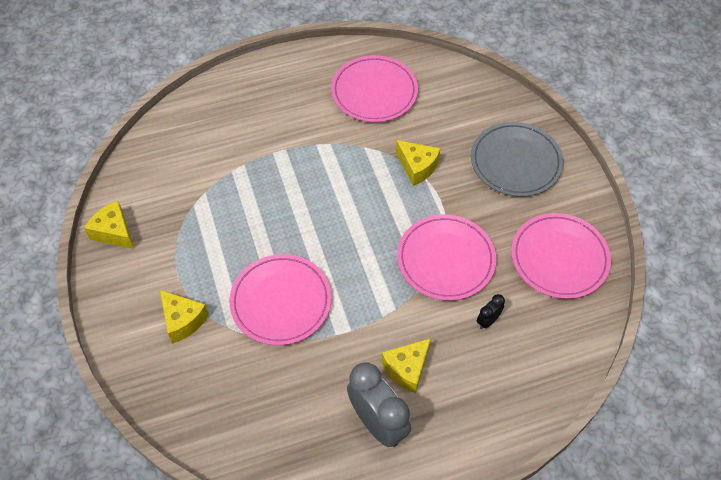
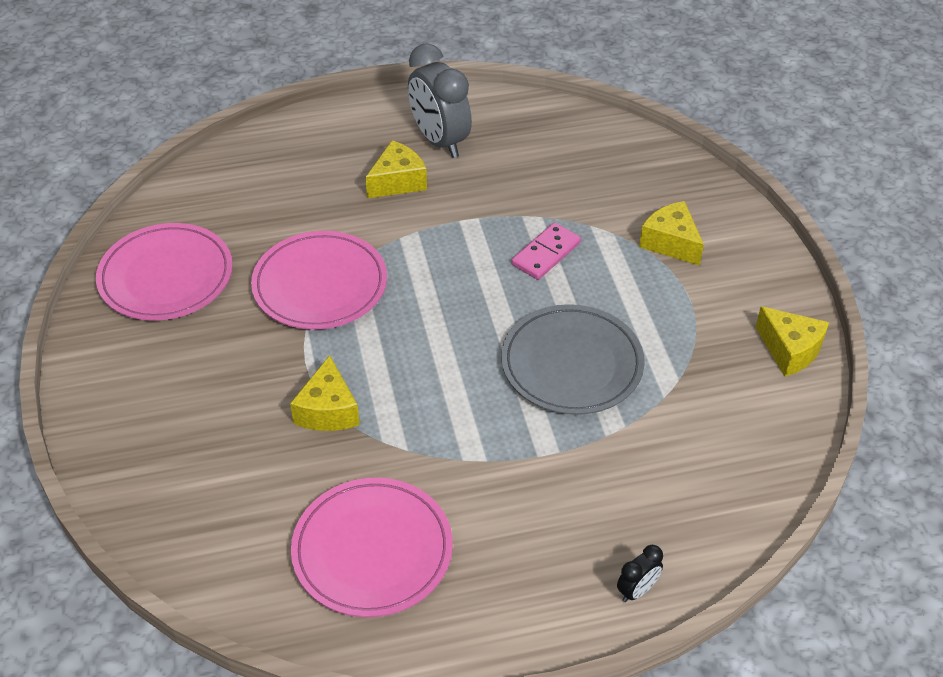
camera: 175 degrees left, 10 degrees down
(281, 301) = (546, 254): pink plate -> pink domino
(417, 167) = (328, 410): yellow cheese -> yellow cheese turned 135 degrees counterclockwise
(488, 321) = (287, 218): black clock -> black clock (637, 590)
(515, 162) = (169, 407): grey plate -> grey plate (572, 364)

